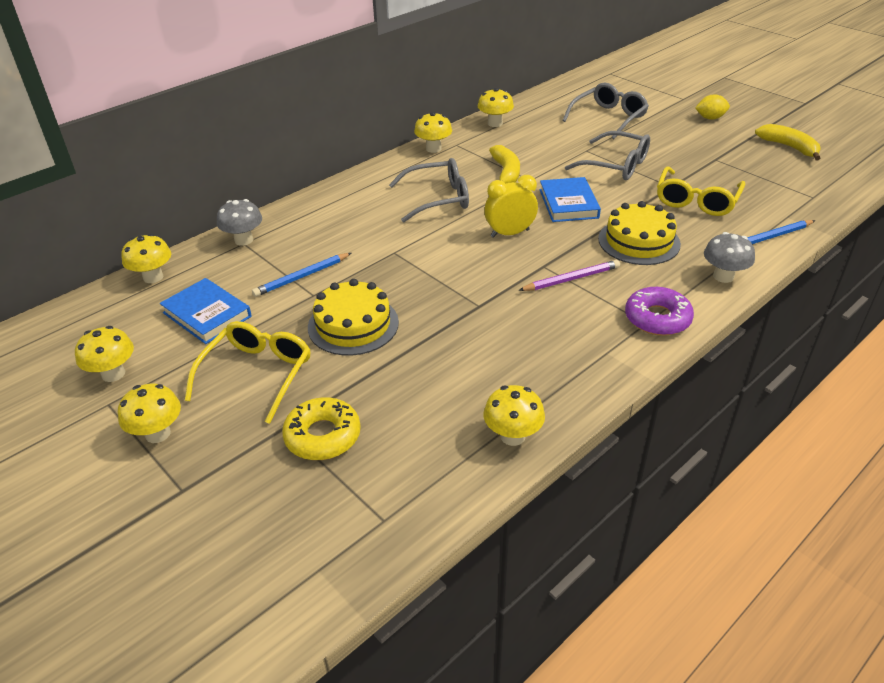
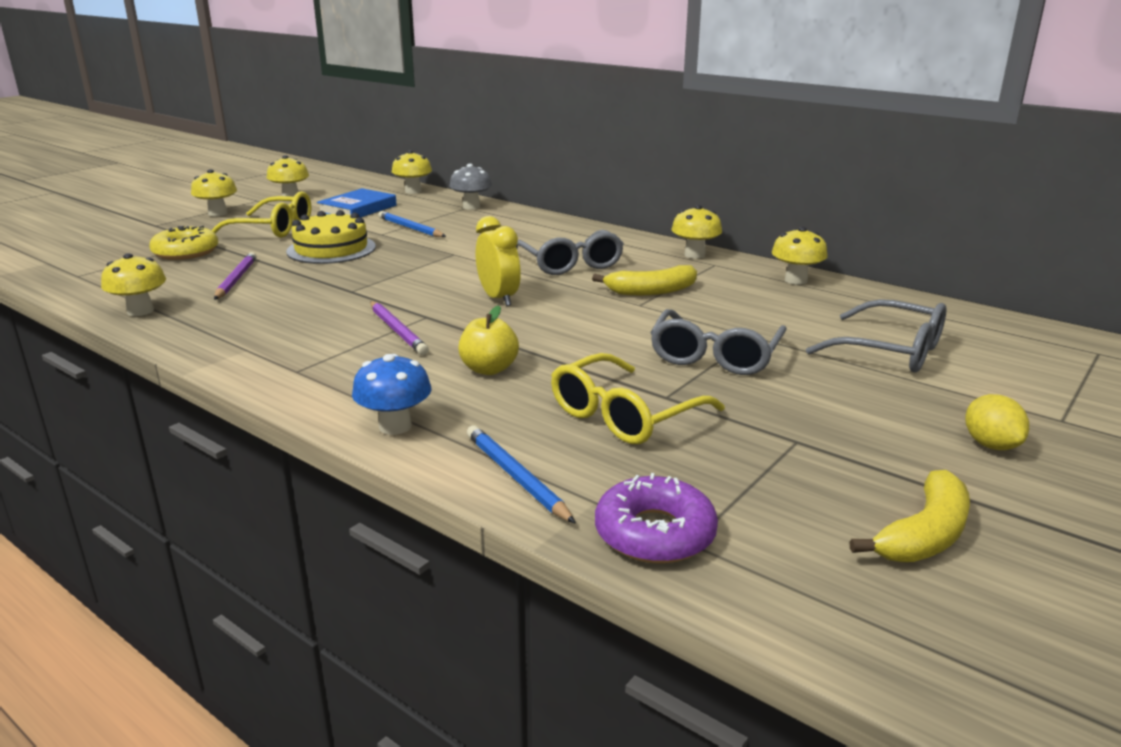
camera: 80 degrees right, 15 degrees down
(431, 381) = (236, 279): none -> purple pencil
(568, 203) = (582, 326): blue book -> none
(639, 241) = (489, 369): yellow cake -> yellow apple
(657, 318) = (303, 377): purple donut -> purple donut (654, 533)
(696, 201) = (624, 415): yellow glasses -> yellow glasses turned 60 degrees counterclockwise
(723, 276) = (395, 426): grey mushroom -> blue mushroom

